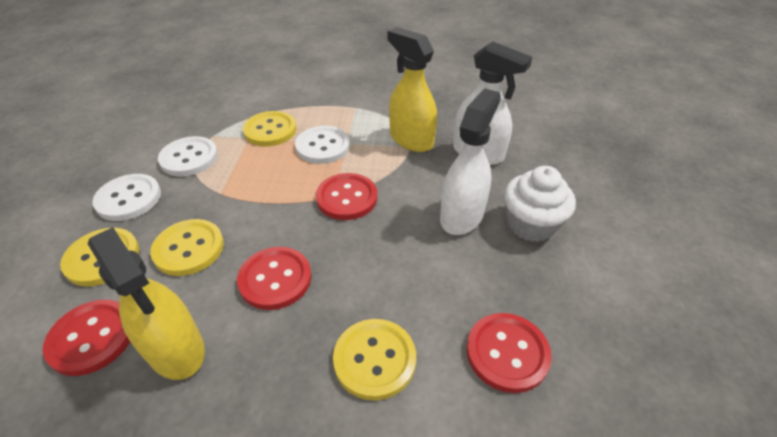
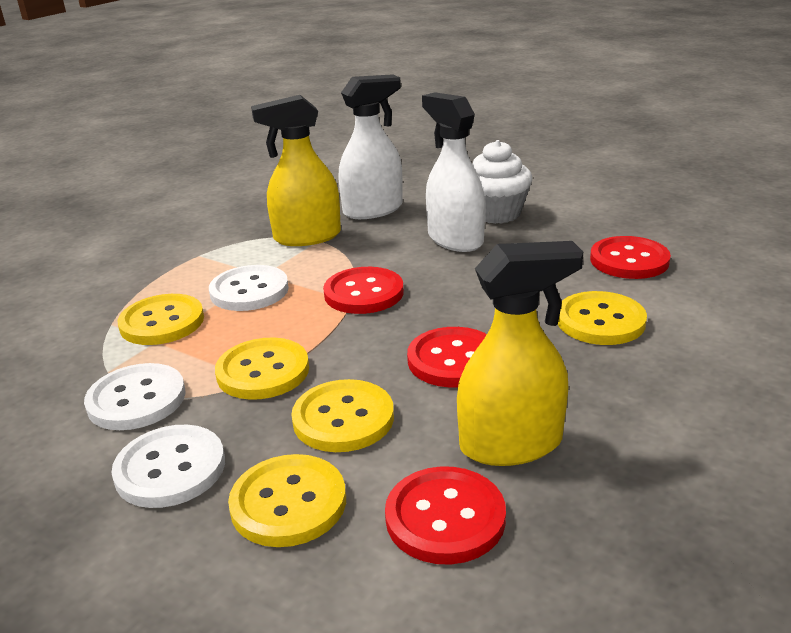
camera: 60 degrees left, 15 degrees down
(231, 192) = (263, 371): none -> yellow button

